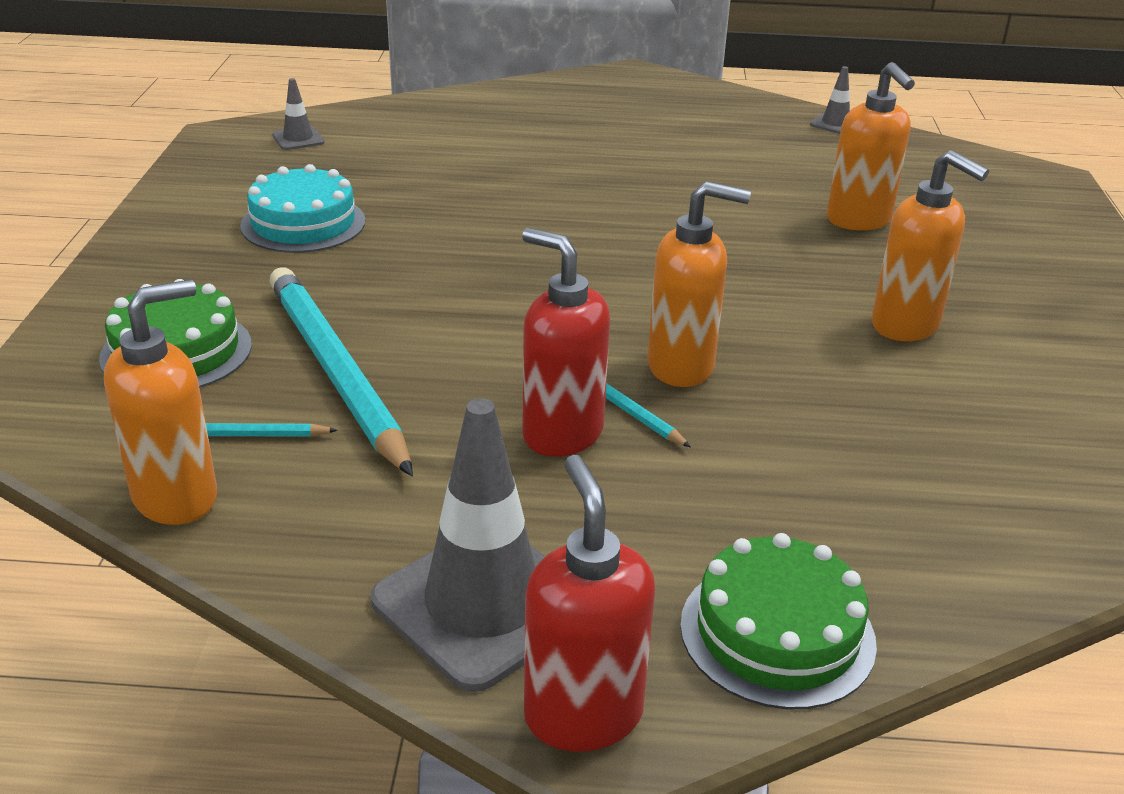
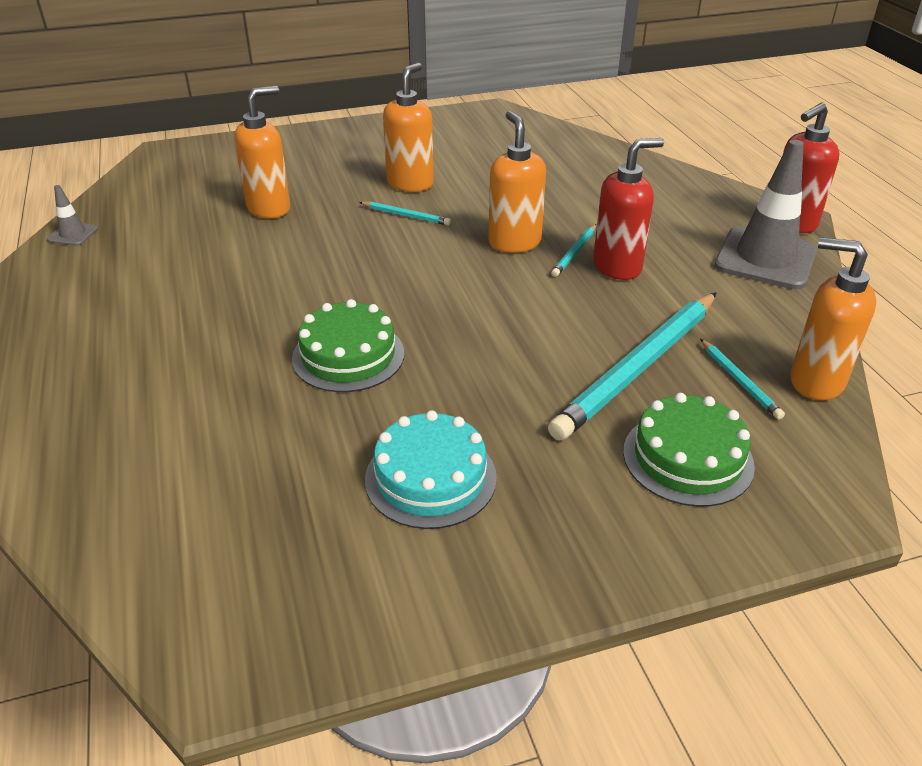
camera: 110 degrees left, 5 degrees up
(298, 139) = (210, 579): grey traffic cone -> none
(562, 433) = (617, 267): red soap dispenser -> red soap dispenser turned 135 degrees counterclockwise
(777, 633) = (697, 191): green cake -> green cake (348, 355)
(801, 303) = (406, 216): none -> turquoise pencil

